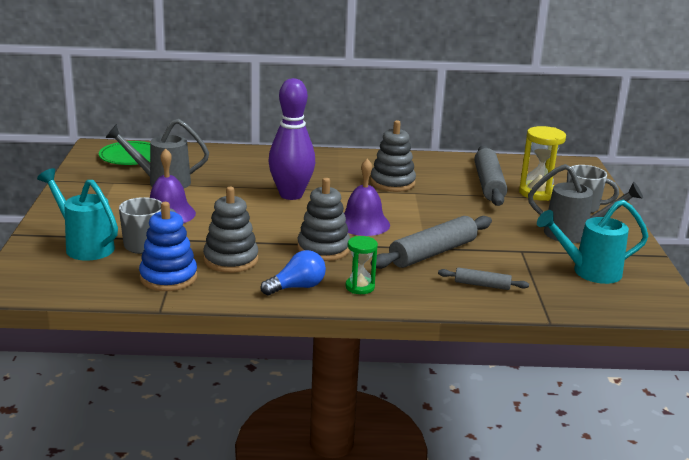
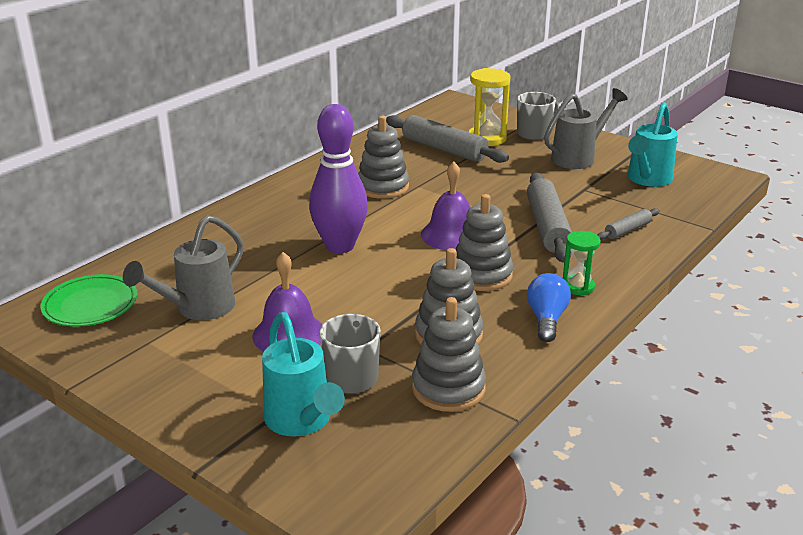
camera: 50 degrees left, 5 degrees up
(84, 246) = (302, 422): turquoise watering can -> turquoise watering can turned 105 degrees counterclockwise
(168, 277) = (448, 388): blue stacking toy -> grey stacking toy

